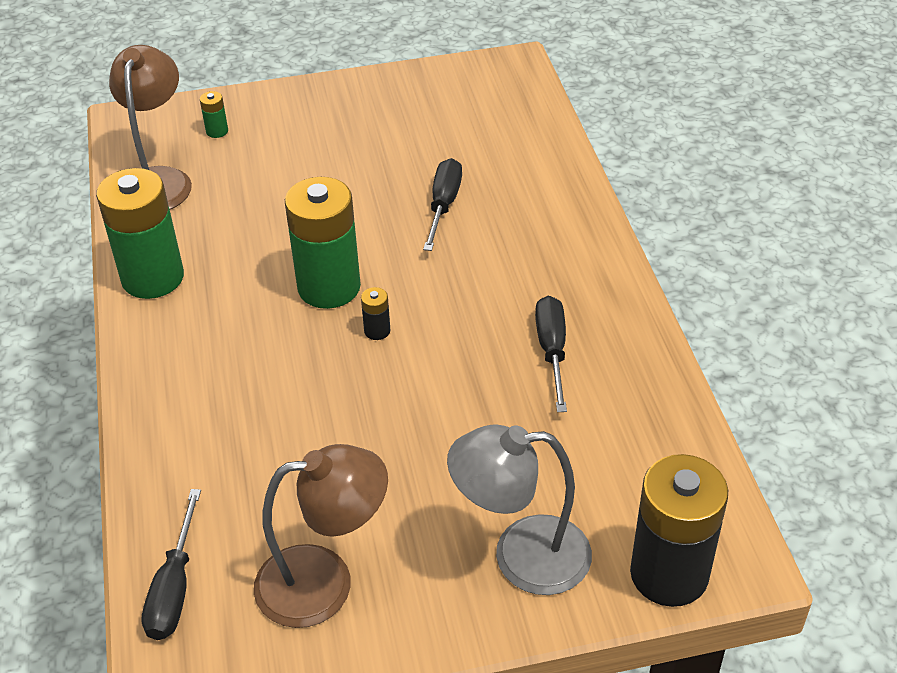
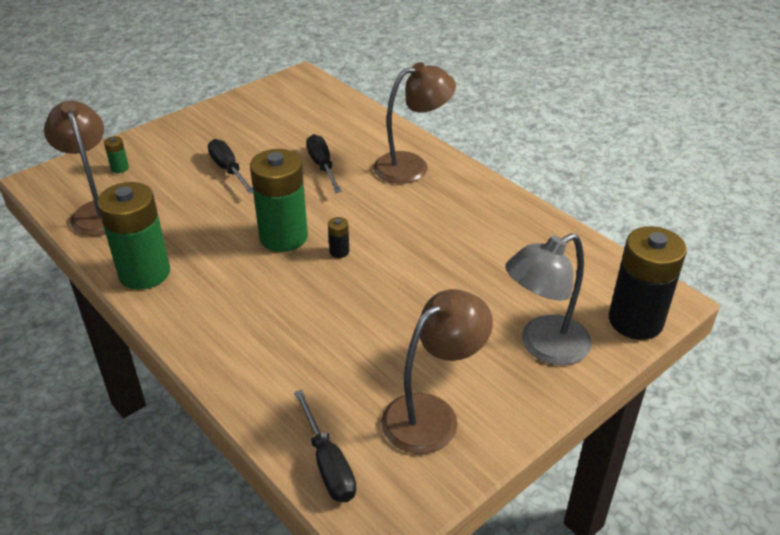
camera: 30 degrees left, 5 degrees down
(552, 351) = (462, 225): black screwdriver -> black screwdriver (228, 170)
(554, 242) = (412, 166): none -> brown lamp

